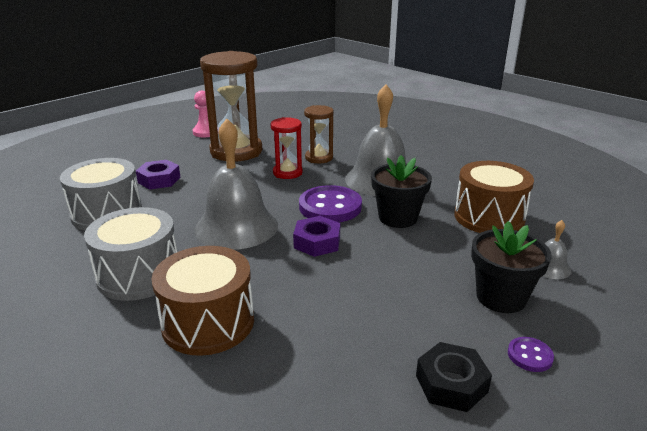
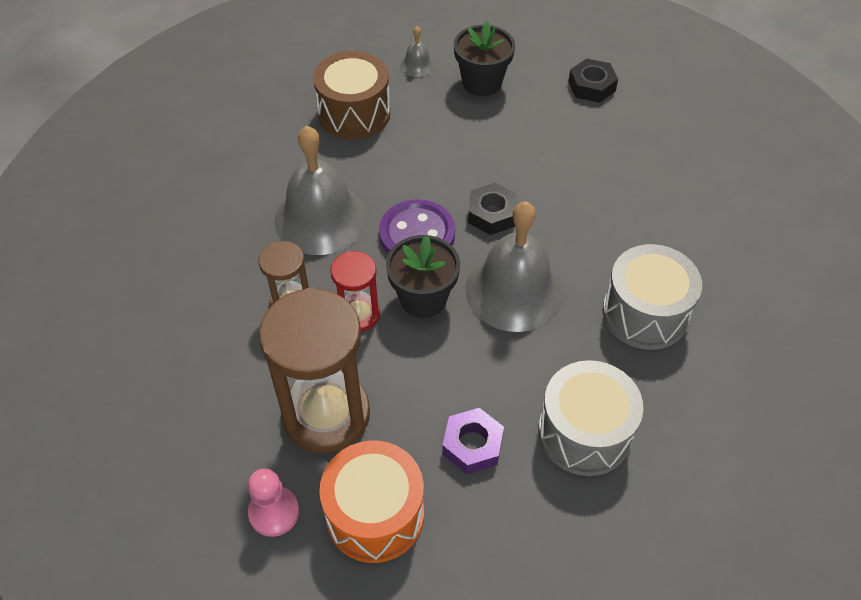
camera: 120 degrees left, 25 degrees up
(168, 150) = (375, 514): none -> orange drum
(208, 322) = (651, 227): brown drum -> none
(317, 242) = (492, 214): purple nut -> black nut
(398, 218) = (402, 174): black flower pot -> black flower pot (423, 298)
(530, 356) = (535, 59): purple button -> none

